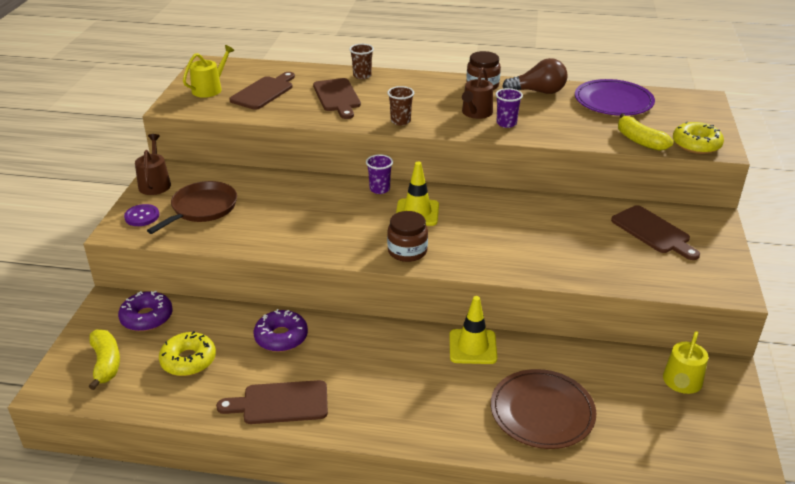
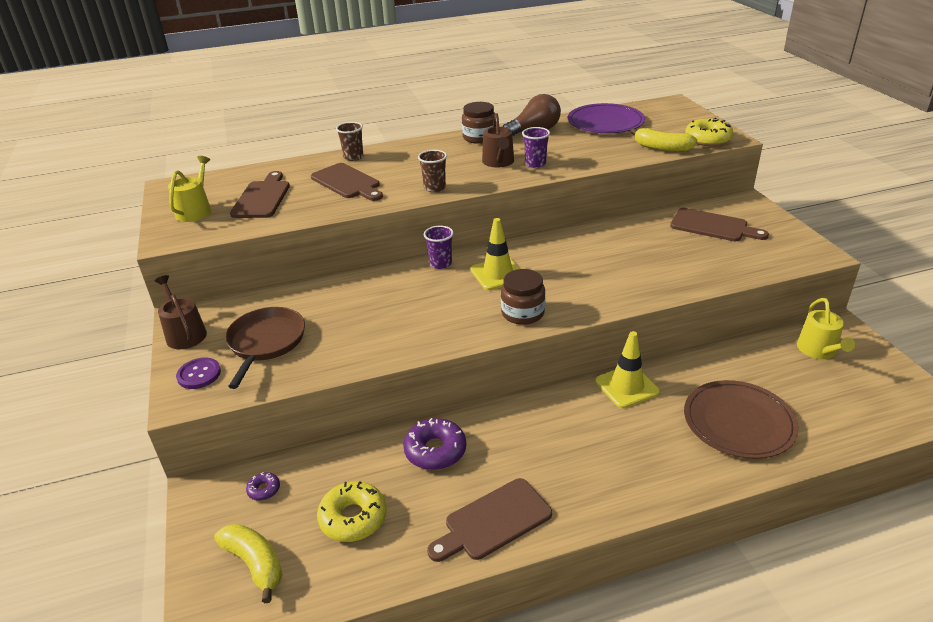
camera: 25 degrees left, 0 degrees up
(147, 317) = (264, 490): purple donut -> purple donut, size x0.50

